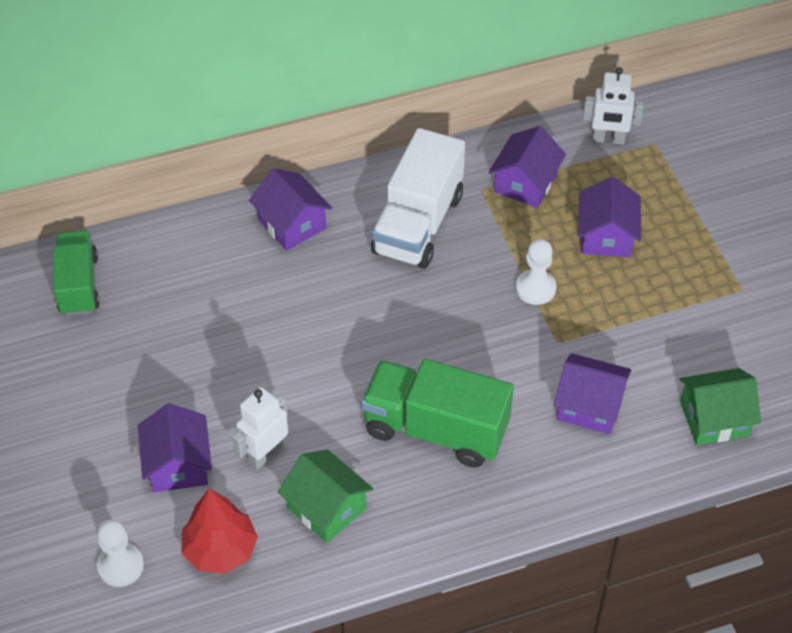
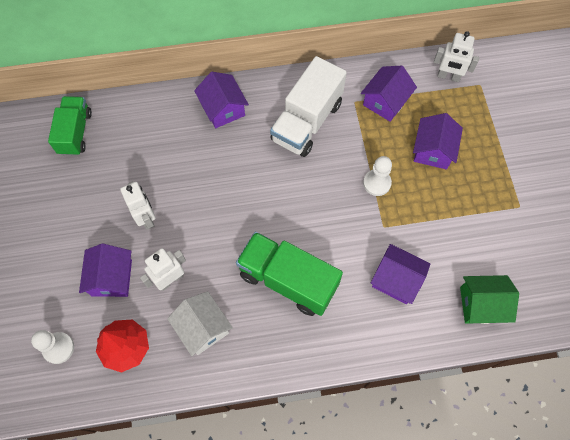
camera: 10 degrees right, 15 degrees up
(211, 380) = (146, 218): none -> white robot
(326, 508) = (203, 328): green house -> white house

